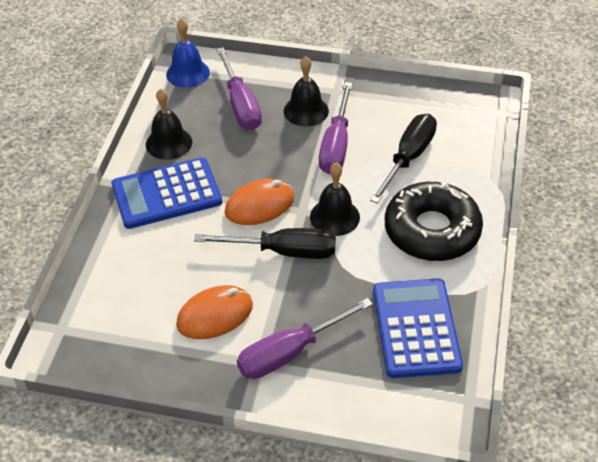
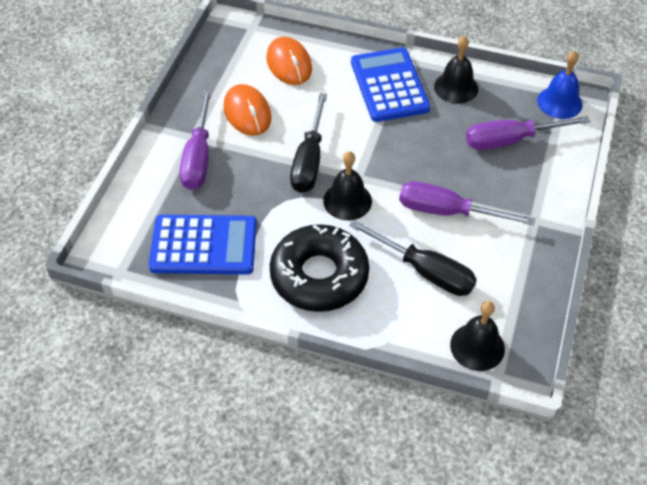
camera: 95 degrees right, 5 degrees up
(259, 205) = (368, 147): orange mouse -> orange mouse (289, 64)
(290, 352) = (198, 157): purple screwdriver -> purple screwdriver turned 150 degrees counterclockwise
(306, 111) = (501, 191): black bell -> black bell (477, 346)

